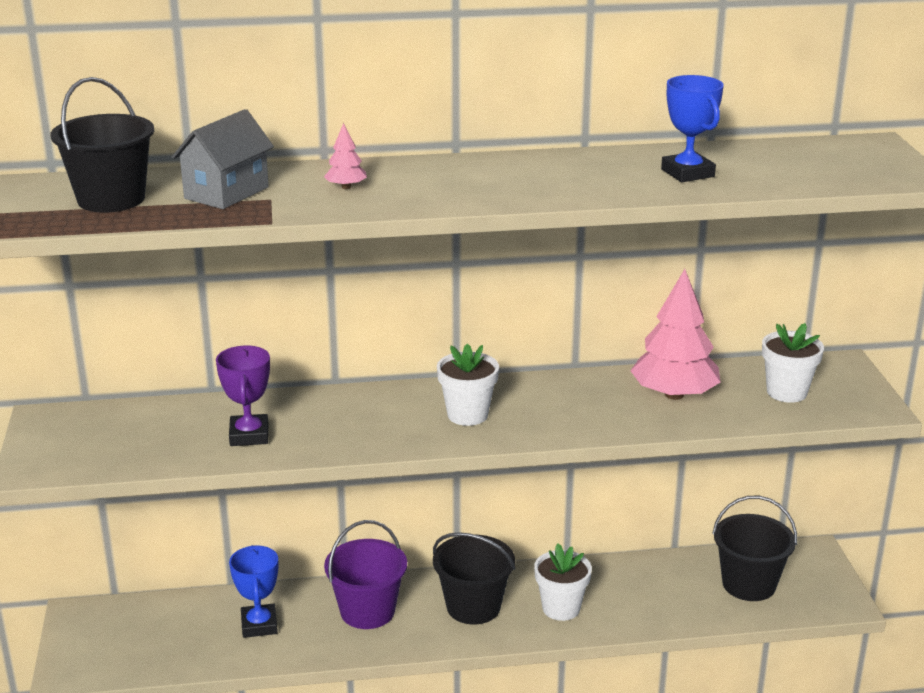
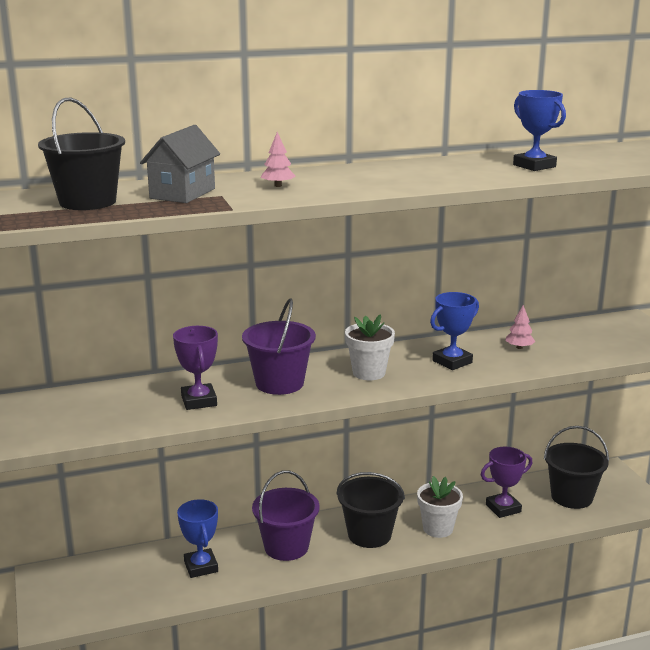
camera: 10 degrees left, 5 degrees down
(353, 419) = (279, 383): none -> purple bucket
(578, 408) = (452, 362): none -> blue trophy
(653, 590) = (503, 508): none -> purple trophy
(674, 394) = (519, 347): pink tree -> pink tree, size x0.43
(786, 392) = (600, 339): white flower pot -> none

